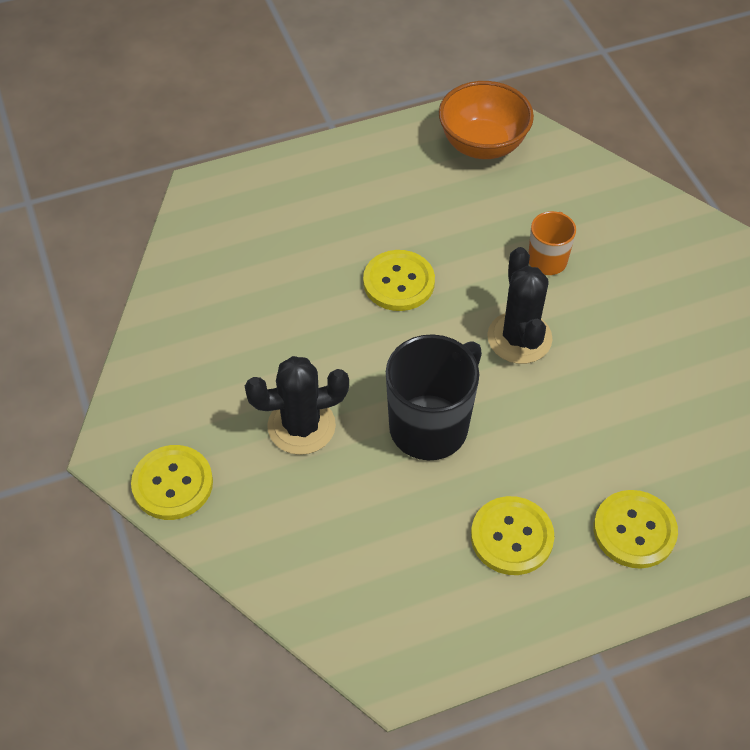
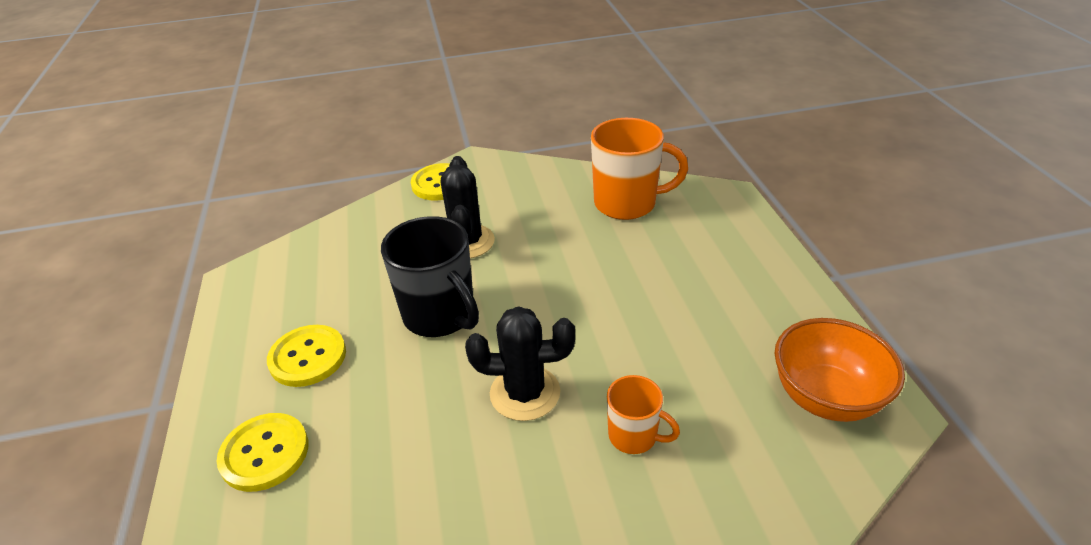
camera: 100 degrees right, 15 degrees down
(219, 277) = (627, 203): none -> orange mug
(398, 282) = (611, 308): yellow button -> none

